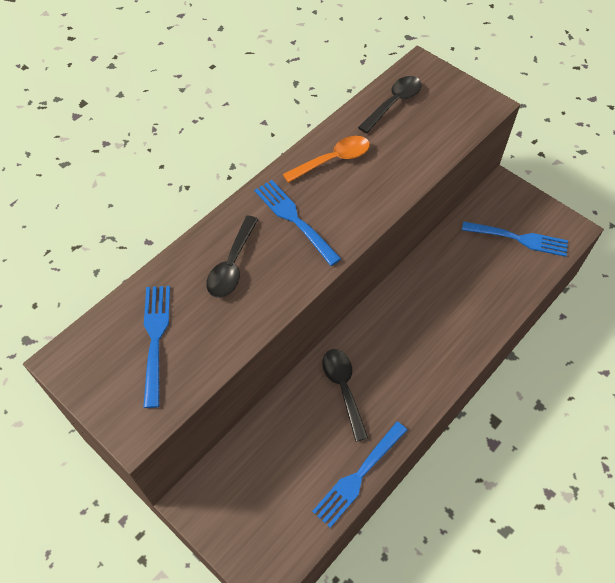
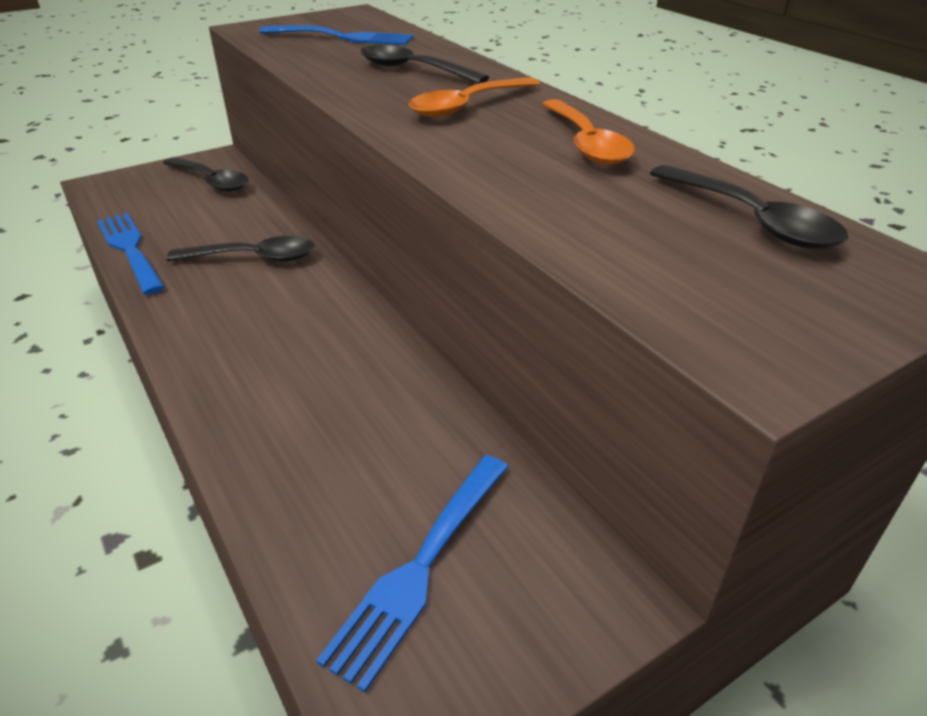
camera: 105 degrees right, 20 degrees down
(238, 479) = (211, 181): none -> black spoon
(294, 219) = (467, 106): blue fork -> orange spoon

